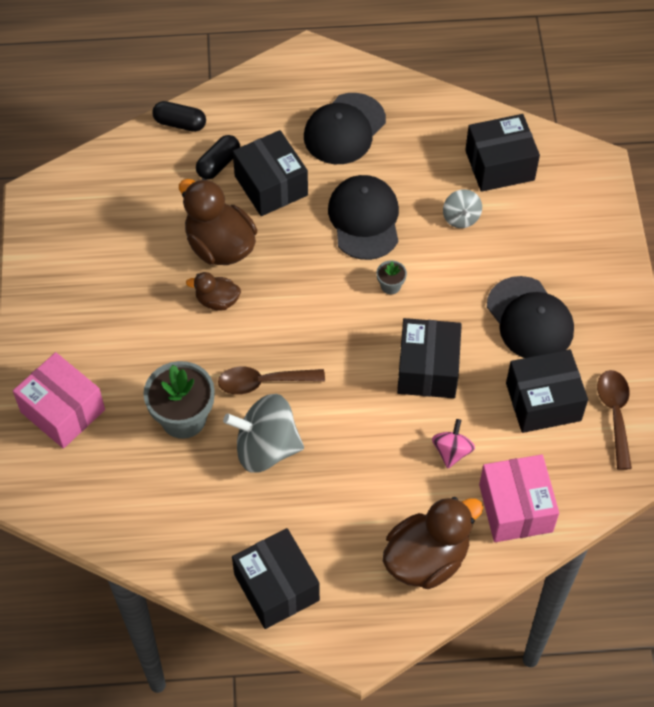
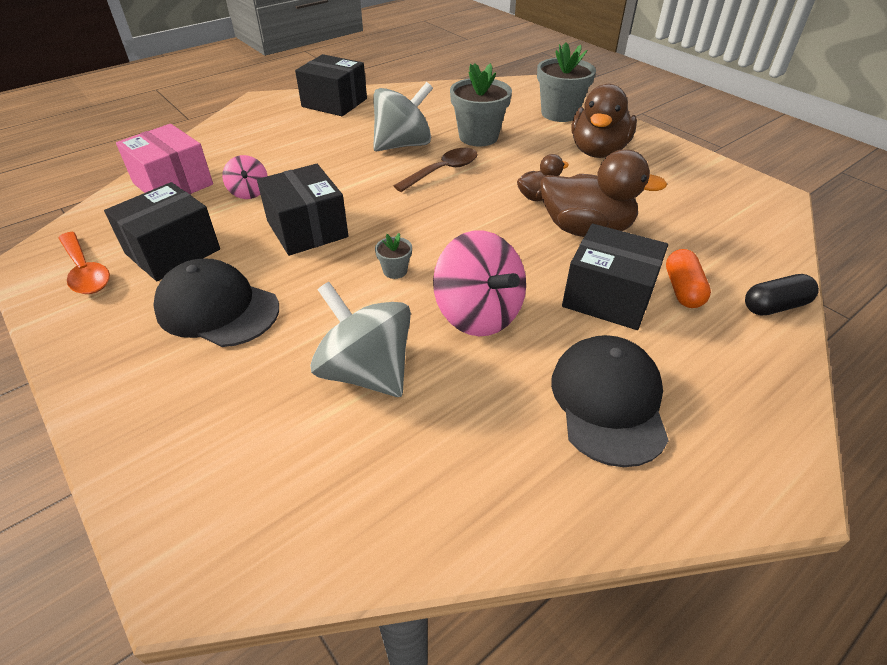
camera: 145 degrees right, 15 degrees down
(63, 411) = (559, 113): pink box -> grey flower pot
(218, 164) = (682, 289): black capsule -> orange capsule
(364, 219) = (478, 314): black cap -> pink spinning top
(426, 559) = (236, 141): brown duck -> brown duck (598, 151)
(461, 218) = (366, 371): grey spinning top -> grey spinning top, size x1.86
(499, 165) = (358, 472): black box -> none
(614, 414) = (86, 271): brown spoon -> orange spoon

